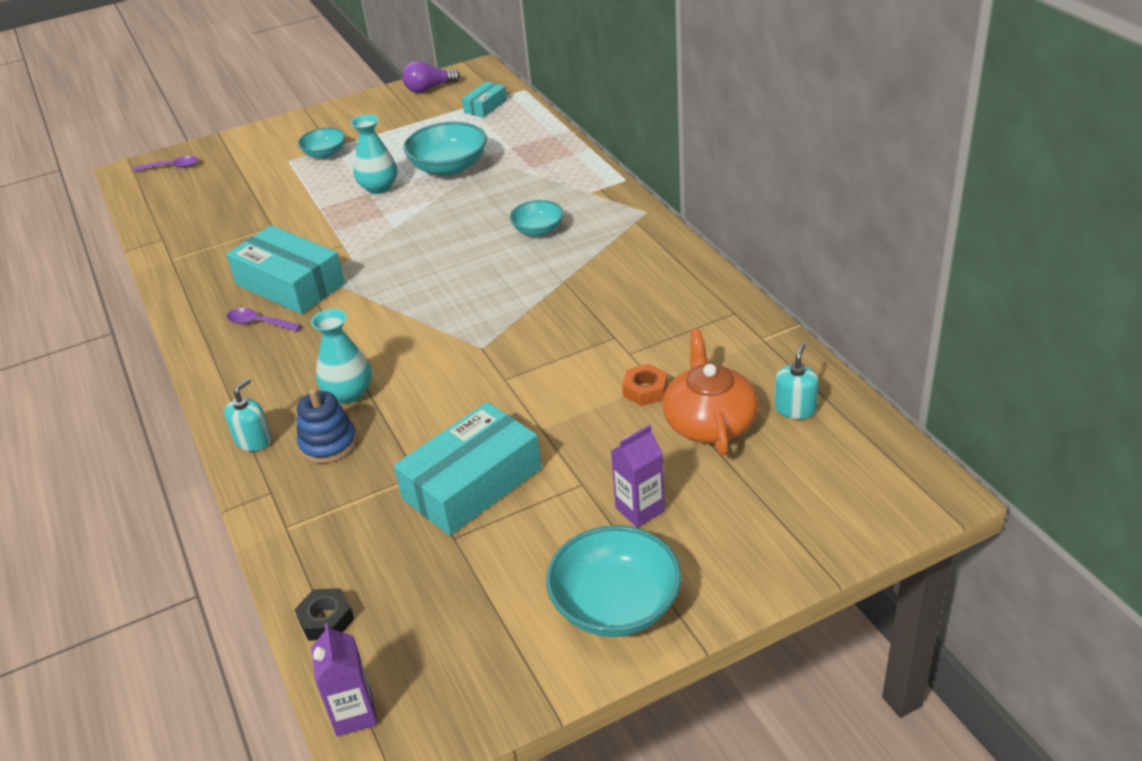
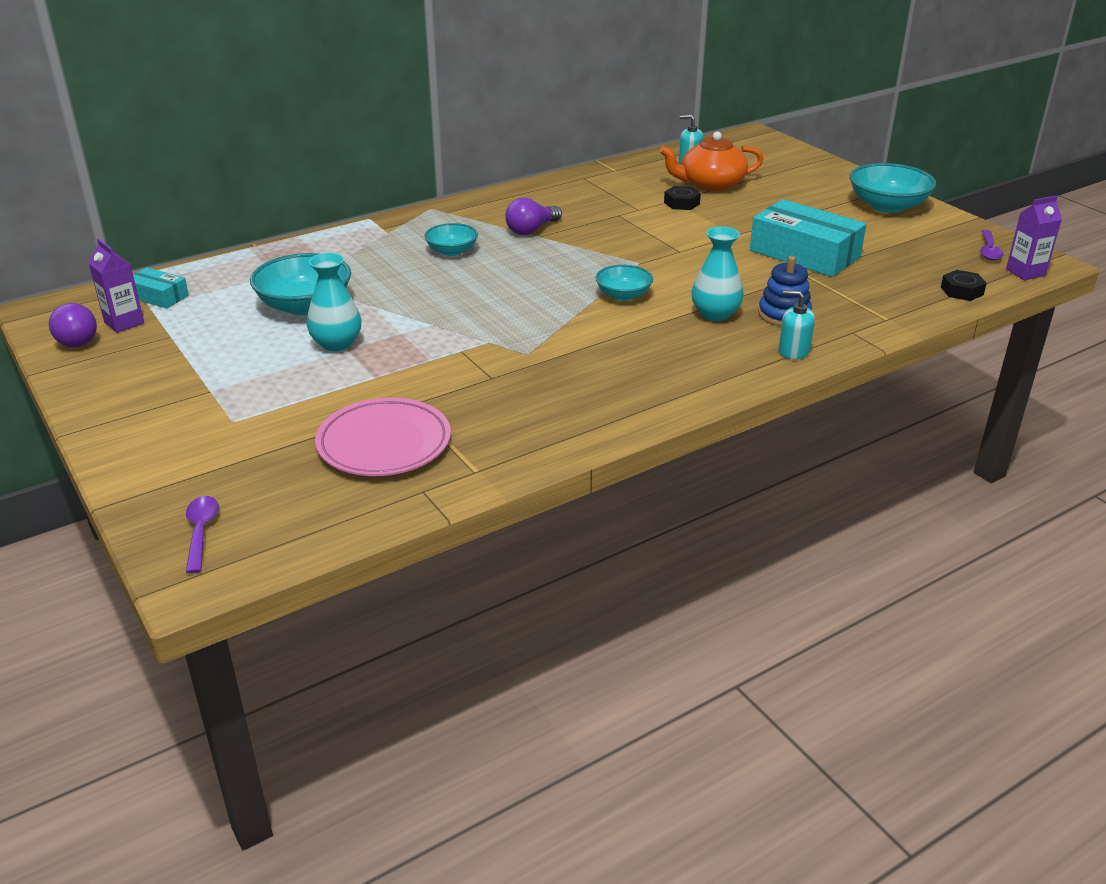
camera: 100 degrees left, 5 degrees down
(227, 219) = (384, 443): none -> pink plate
(258, 323) = (613, 379): purple spoon -> purple spoon (989, 250)
(290, 284) = (539, 371): turquoise box -> none
(325, 153) = (227, 394): turquoise bowl -> turquoise bowl (623, 295)
(581, 276) = (531, 230): none -> purple light bulb
(640, 509) = (804, 202): purple carton -> purple carton (124, 323)
(645, 390) = (681, 203): orange nut -> black nut

